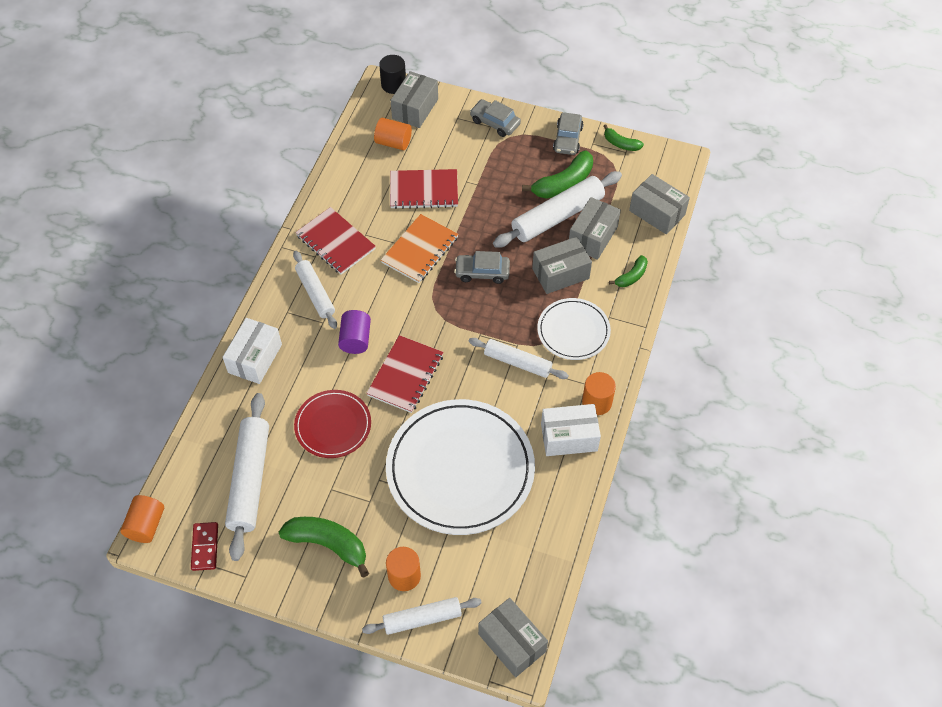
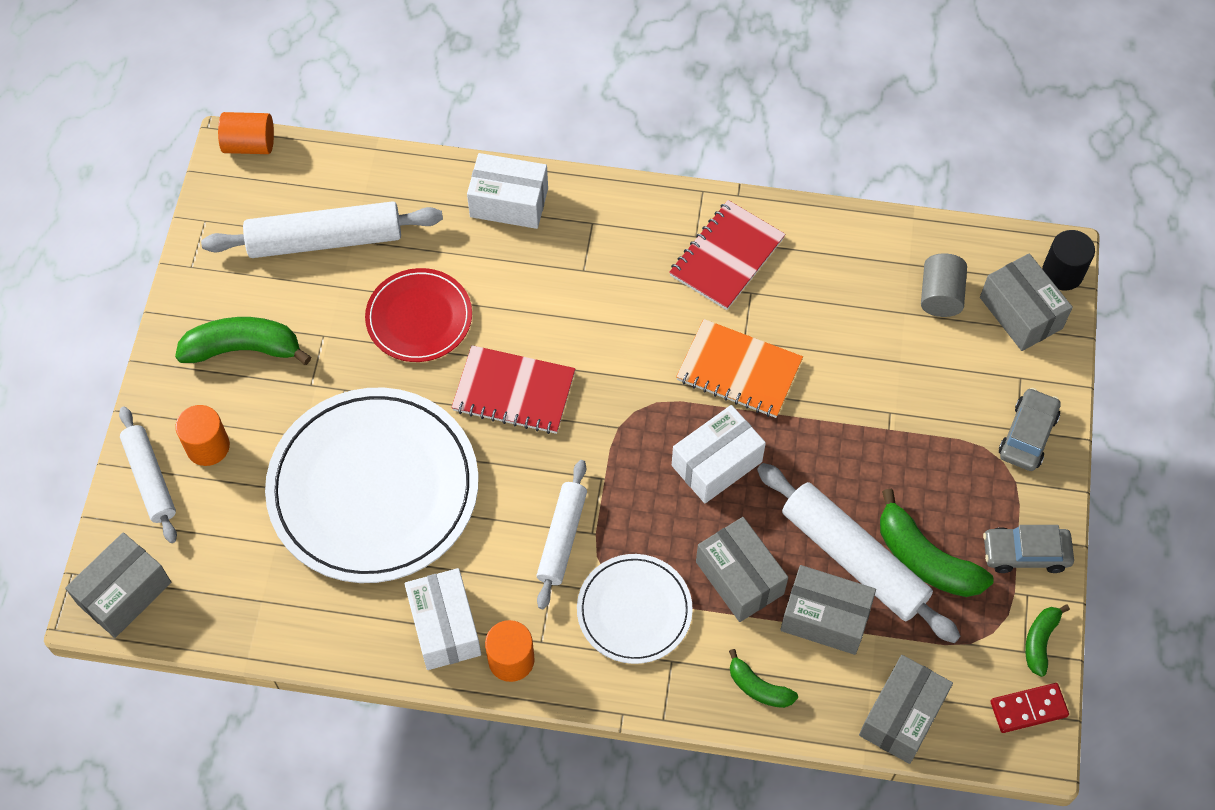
camera: 80 degrees right, 5 degrees up
(205, 547) = (226, 213): red domino -> red domino (1028, 709)
(315, 293) = (630, 250): white rolling pin -> none
(328, 544) = (243, 349): green banana -> green banana turned 105 degrees counterclockwise
(355, 339) = (562, 317): purple cylinder -> none
(393, 142) = (940, 295): orange cylinder -> grey cylinder
(415, 109) = (1020, 313): grey box -> grey box turned 45 degrees clockwise
(424, 191) = (855, 355): red notebook -> none
(482, 272) = (716, 463): grey car -> white box

